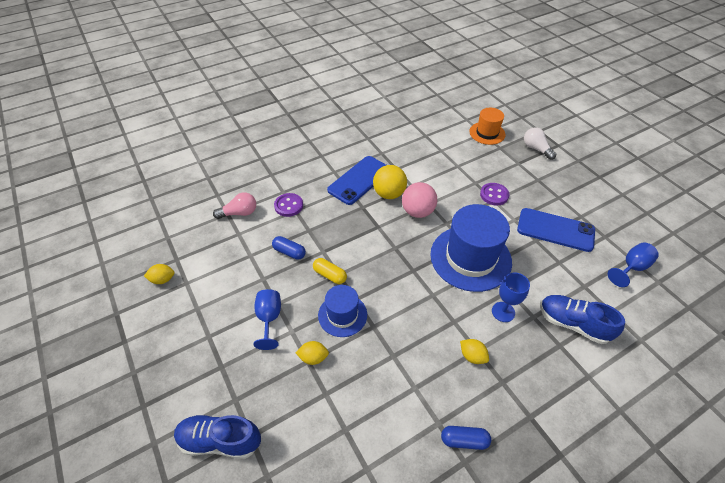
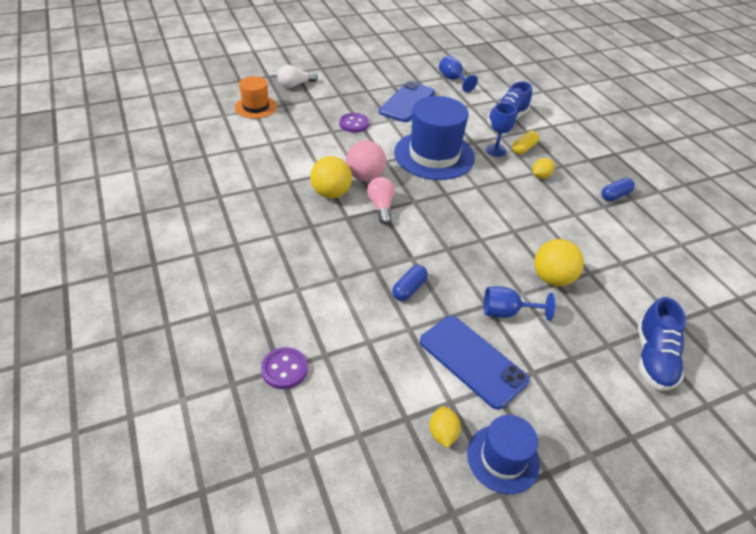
camera: 85 degrees left, 5 degrees down
(239, 213) = (327, 340): pink light bulb -> pink light bulb (381, 207)
(288, 206) = (327, 285): purple button -> purple button (284, 369)
(313, 357) = (552, 278): yellow lemon -> yellow ball
(330, 275) = (447, 256): yellow capsule -> yellow capsule (523, 148)
(342, 315) = (500, 251): blue hat -> blue hat (503, 458)
(359, 180) = (299, 214): blue phone -> blue phone (472, 361)
(464, 440) = (615, 195): blue capsule -> blue capsule turned 45 degrees clockwise

